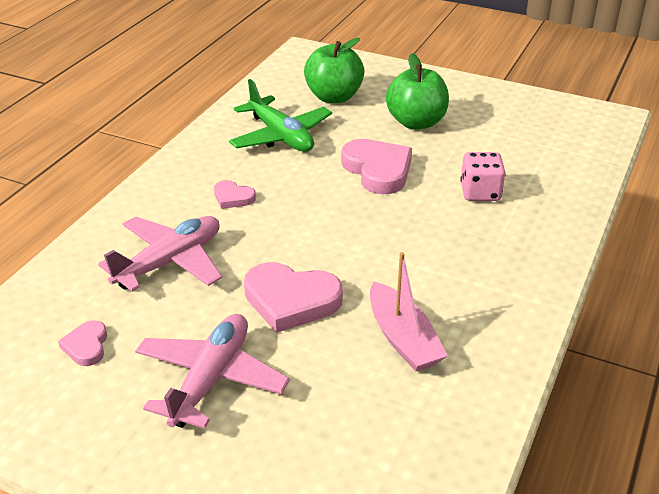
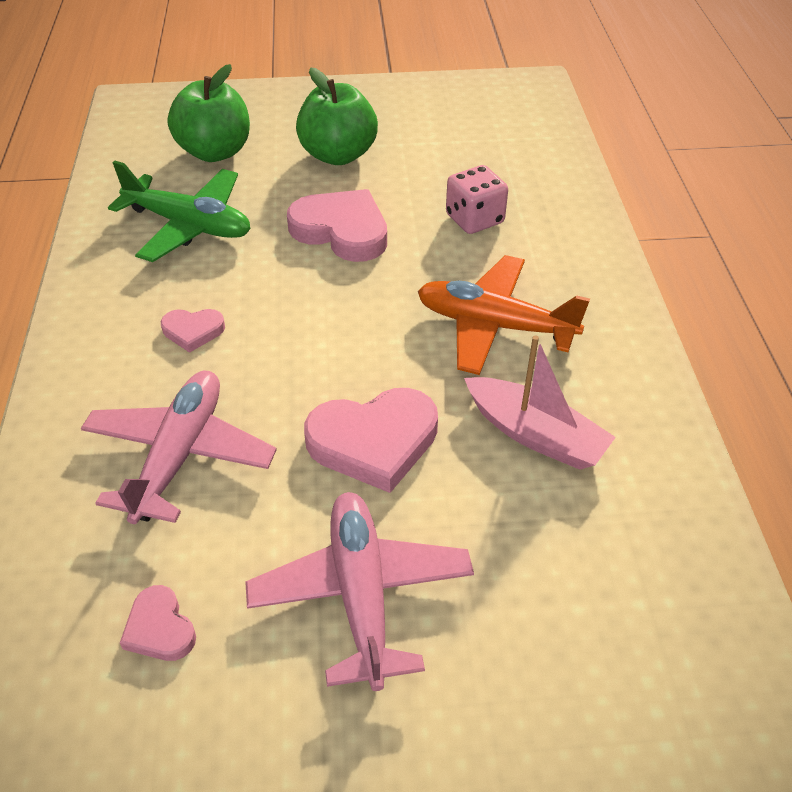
camera: 30 degrees left, 10 degrees up
(434, 263) = (494, 325): none -> orange plane

